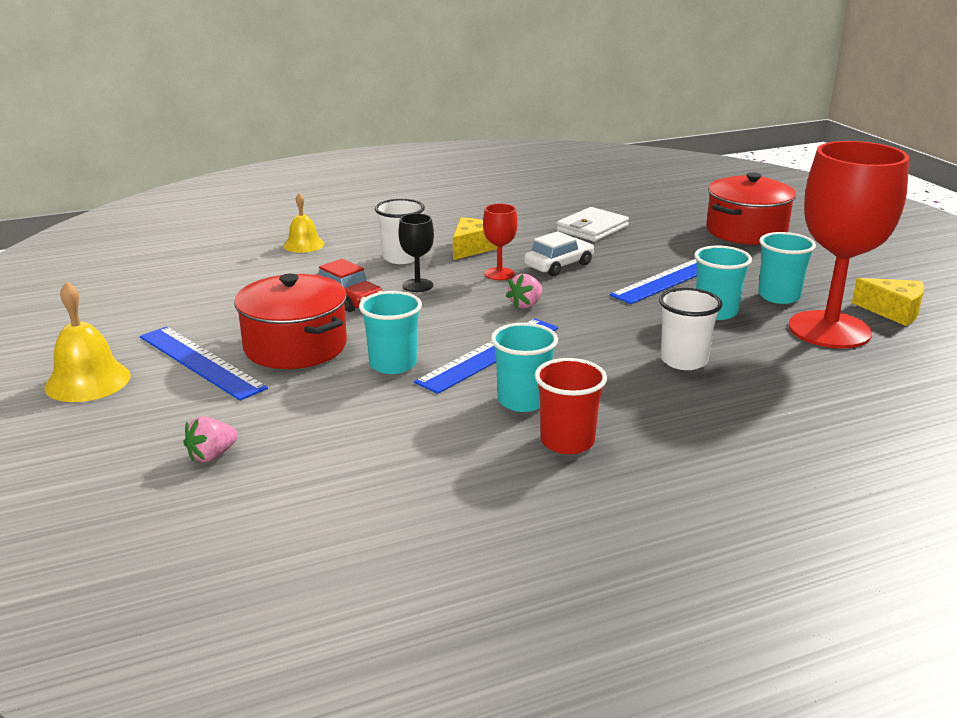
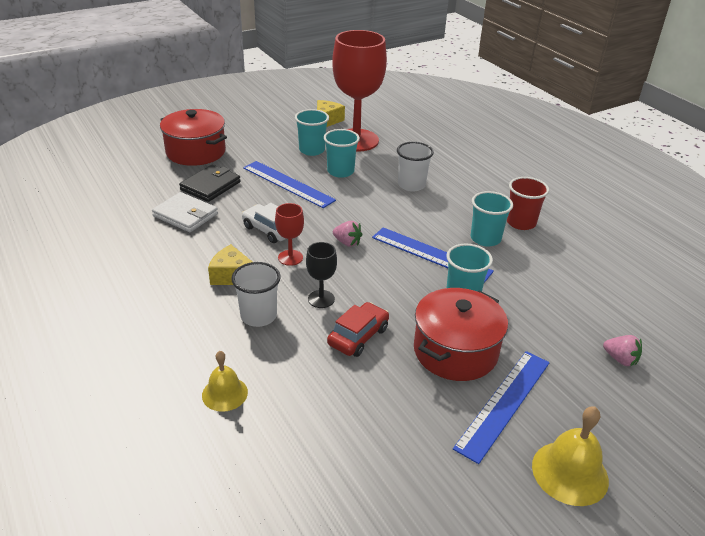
camera: 100 degrees left, 10 degrees up
(659, 239) = (210, 186): none -> black wallet

